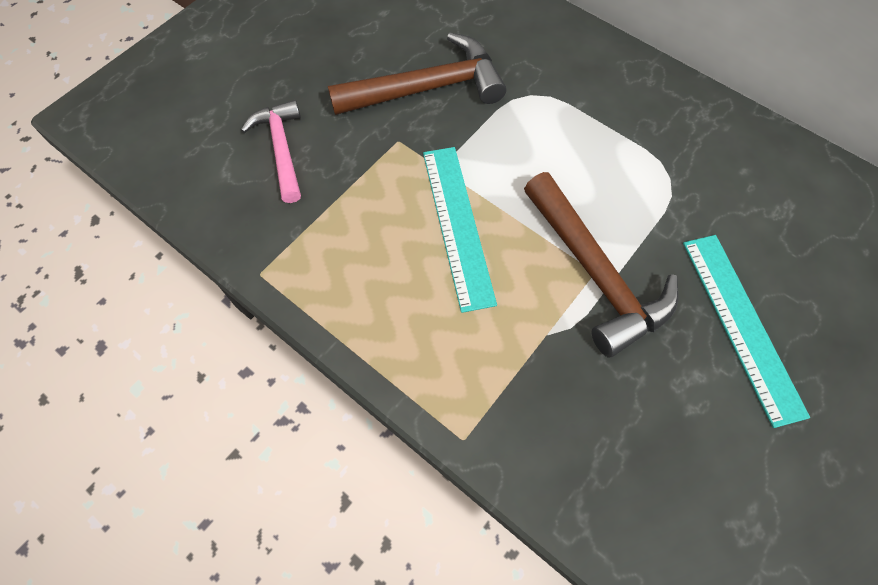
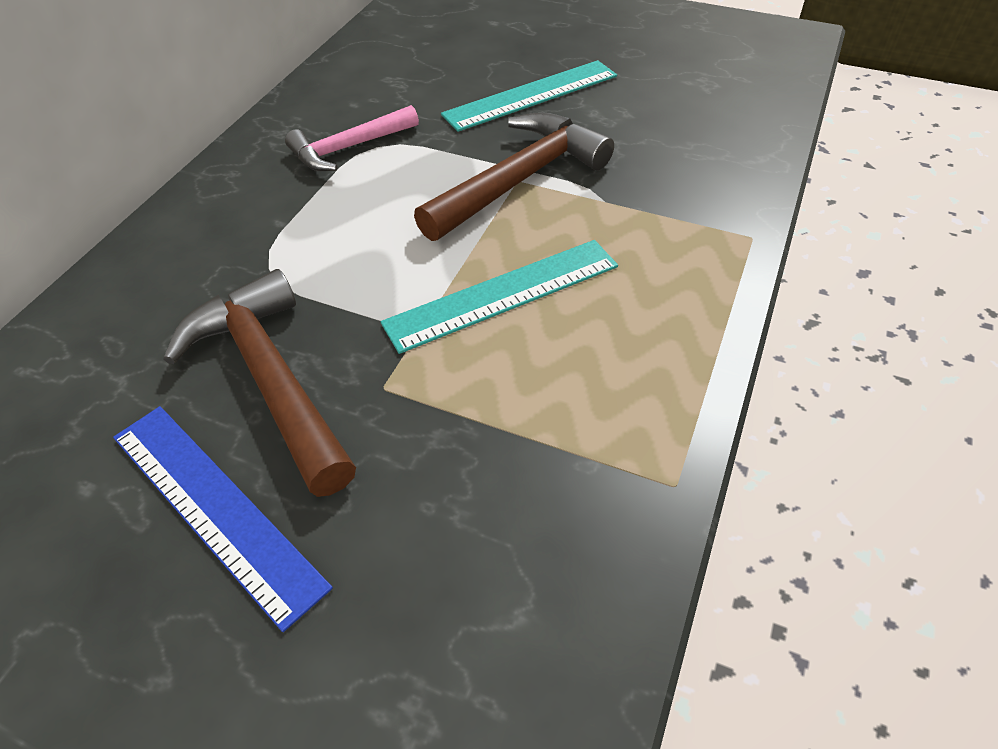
camera: 105 degrees left, 15 degrees down
(282, 149) = (440, 542): pink hammer -> pink hammer (349, 148)
(347, 60) = (215, 508): none -> blue ruler

